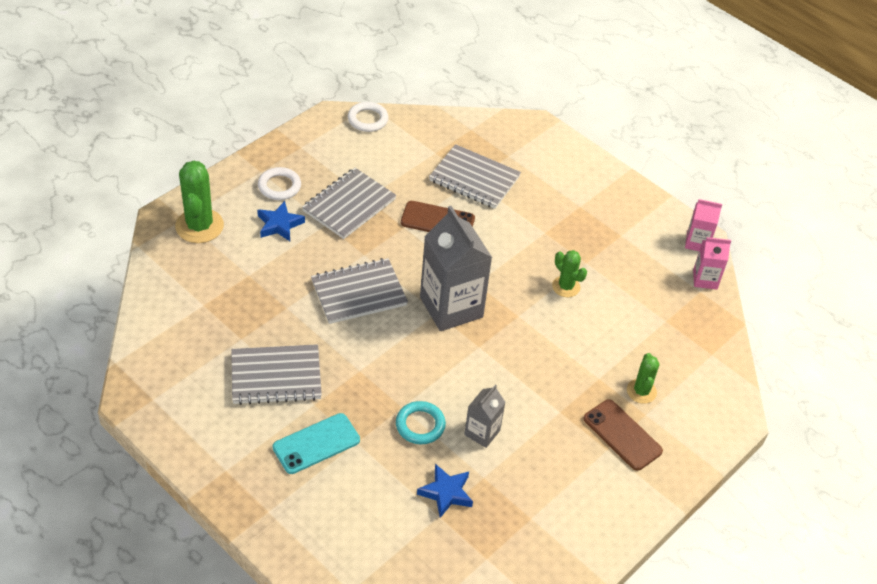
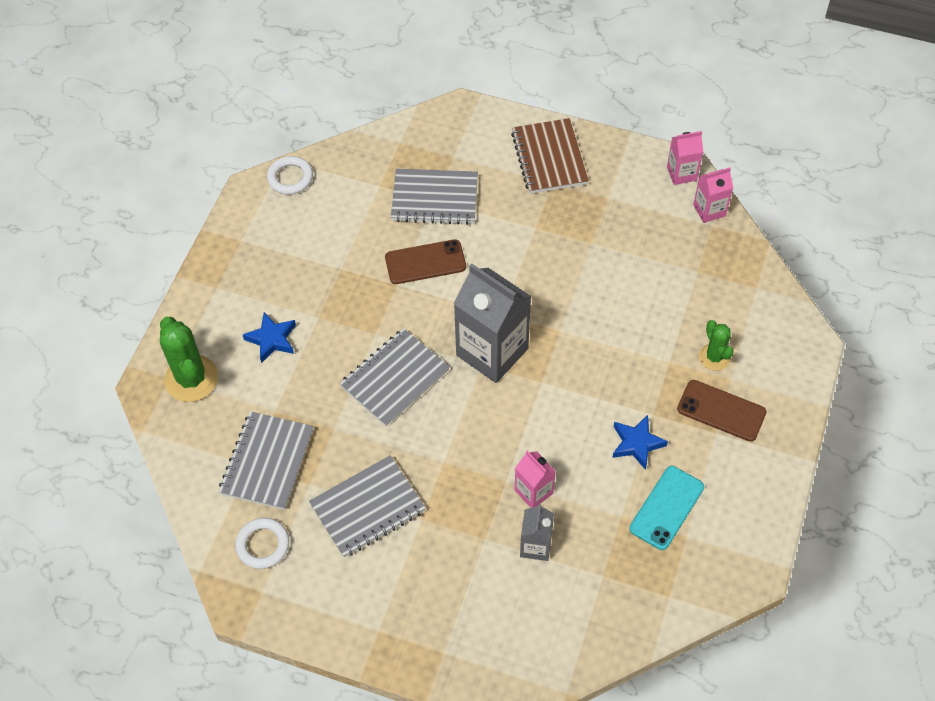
camera: 20 degrees left, 10 degrees up
(279, 186) = (246, 296): white ring -> white ring (263, 545)
(316, 444) = (448, 559): turquoise phone -> turquoise phone (666, 508)
(349, 205) = (328, 285): grey notebook -> grey notebook (267, 462)
(420, 425) = (533, 492): turquoise ring -> pink carton
(446, 493) = (596, 549): blue star -> blue star (637, 443)
(482, 432) = (594, 471): grey carton -> grey carton (535, 546)
(566, 287) = (587, 278): green cactus -> none
(588, 187) = (549, 158): none -> brown notebook

